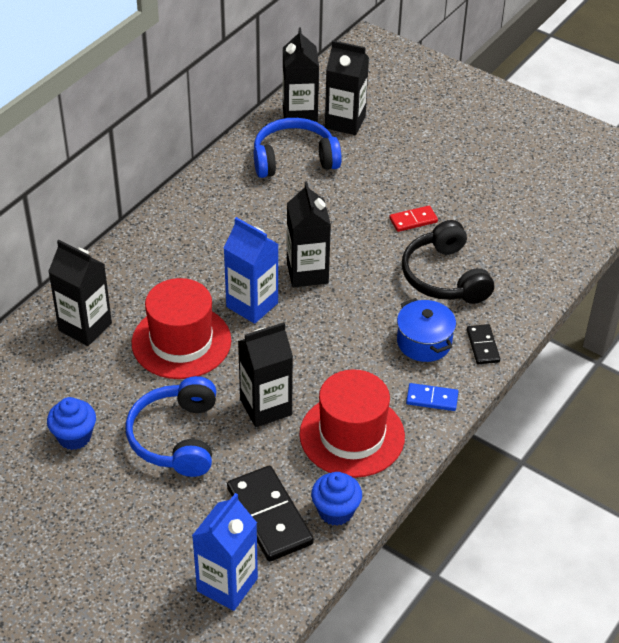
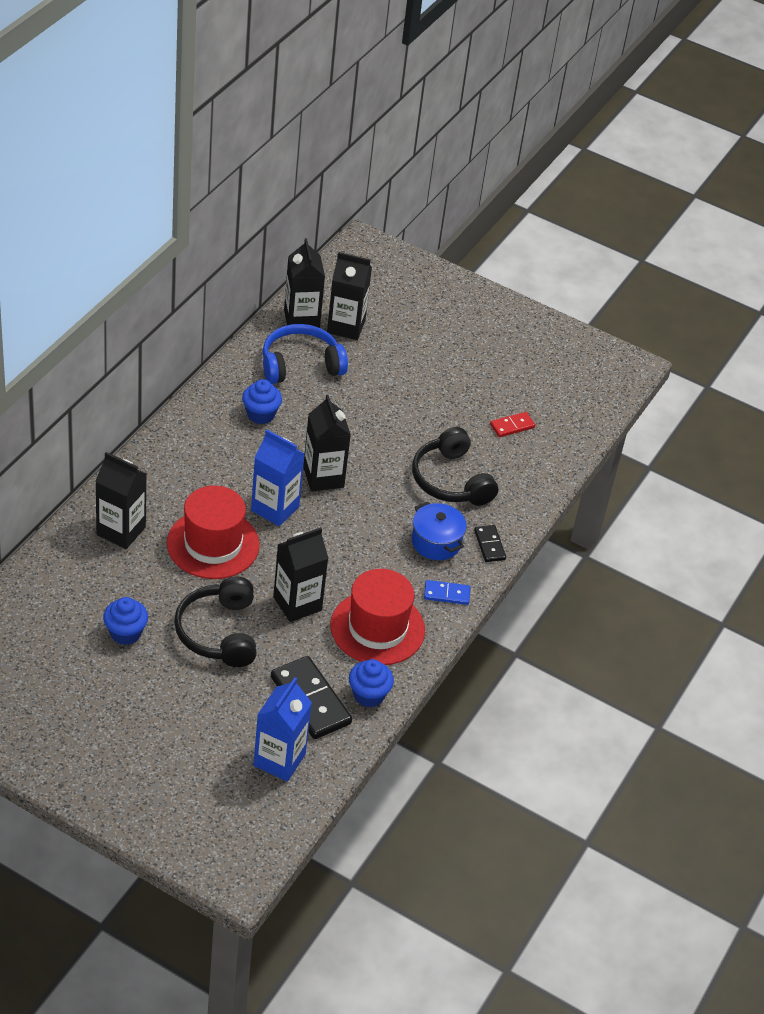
camera: 10 degrees left, 0 degrees up
(176, 437) = (219, 632): blue headphones -> black headphones
(247, 208) = (260, 414): none -> blue cupcake
(413, 220) = (418, 425): red domino -> red domino (512, 426)

